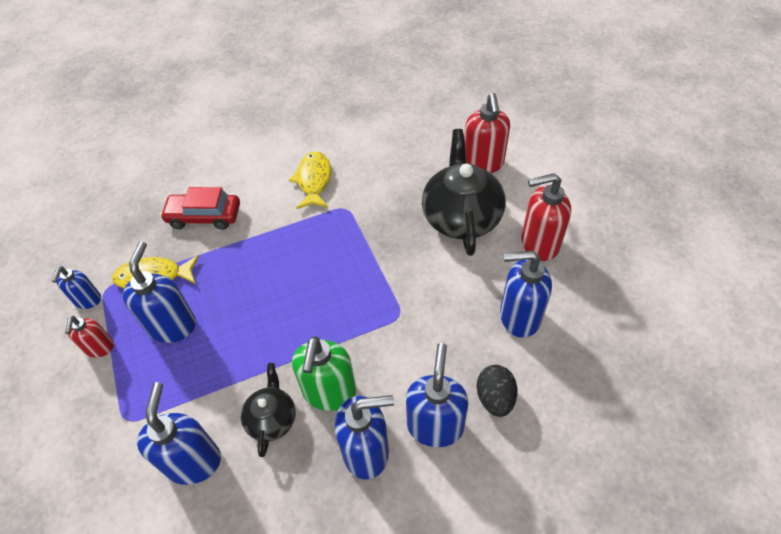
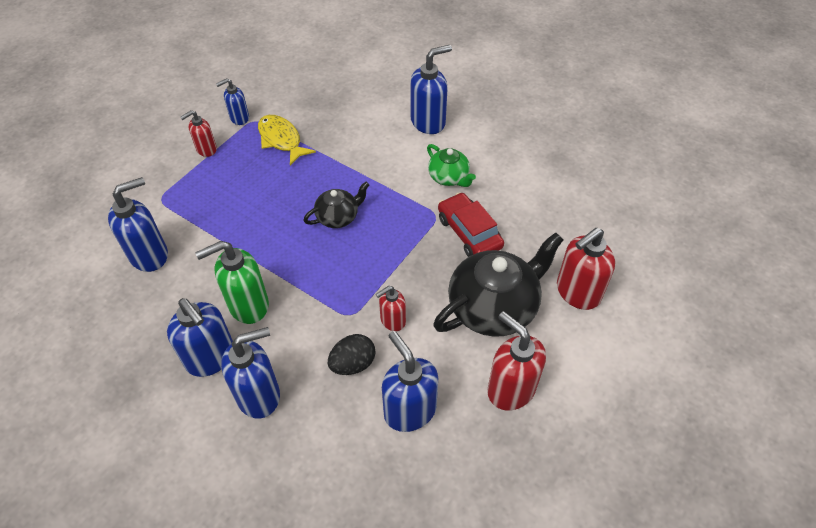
camera: 55 degrees right, 0 degrees up
(172, 326) = (248, 176): blue soap dispenser -> blue soap dispenser (428, 122)
(204, 216) = (357, 132): red car -> red car (469, 232)
(272, 419) = (206, 281): black teapot -> black teapot (338, 217)
(314, 180) = (449, 177): yellow fish -> green teapot
(427, 288) = (392, 320): none -> red soap dispenser
(495, 398) = (310, 429): black egg -> black egg (353, 364)

